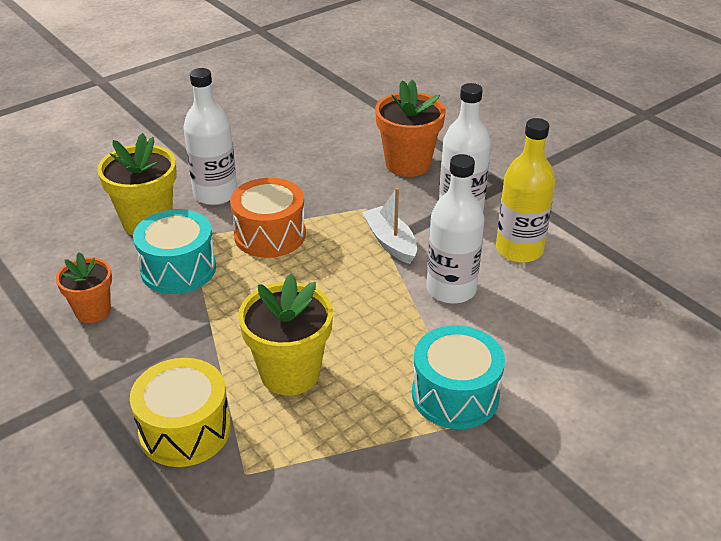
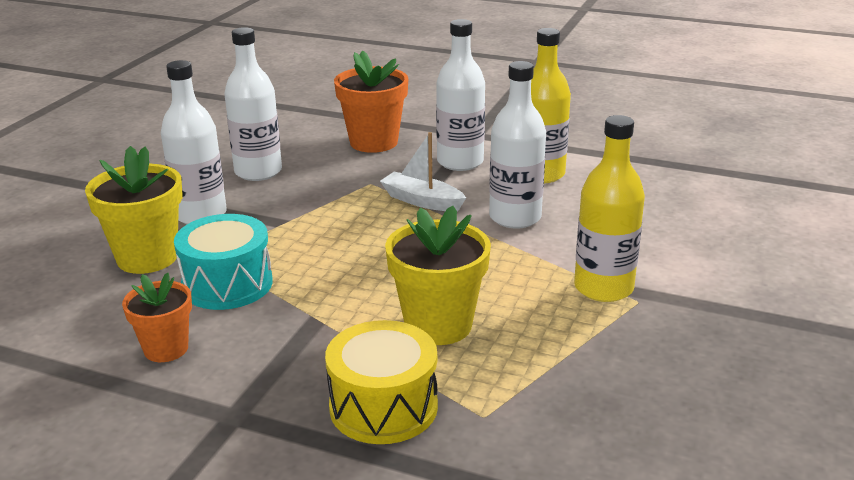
camera: 30 degrees left, 10 degrees down
(270, 235) = (296, 229): orange drum -> none
(291, 165) = (258, 172): none -> white bottle
(455, 395) = (603, 288): turquoise drum -> yellow bottle

